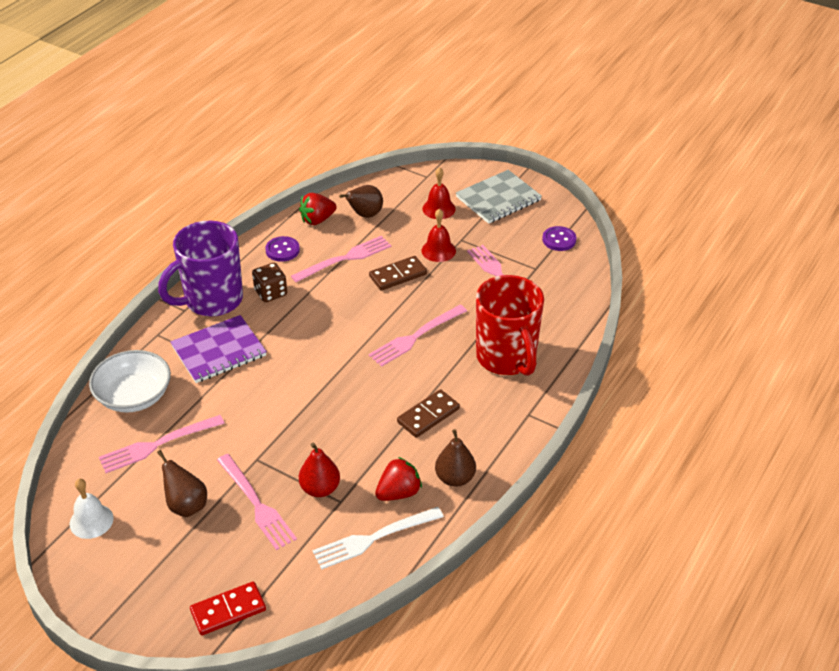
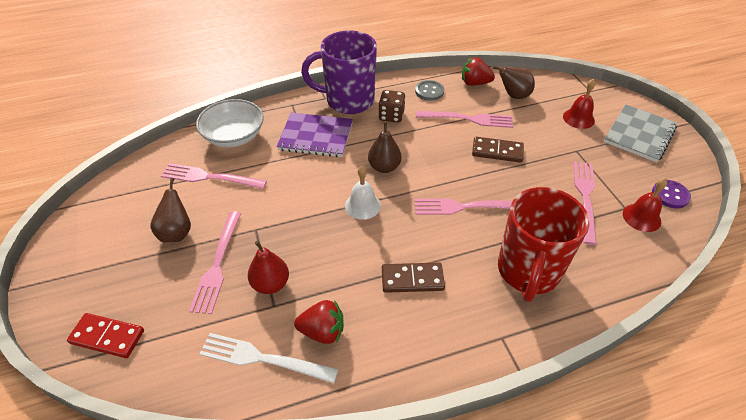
camera: 40 degrees right, 5 degrees up
(91, 521) = (116, 204): white bell -> white bell (362, 205)
(282, 250) = (429, 91): purple button -> grey button
(438, 250) = (549, 149): red bell -> red bell (641, 217)
(455, 478) = (380, 353): brown pear -> brown pear (384, 167)
(498, 199) = (639, 134): grey notebook -> grey notebook turned 60 degrees counterclockwise

